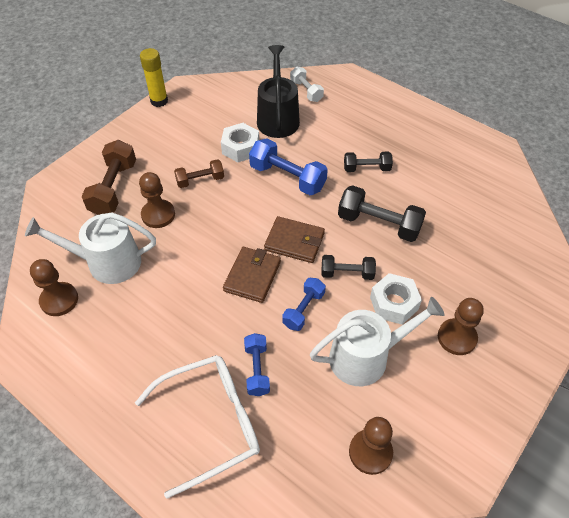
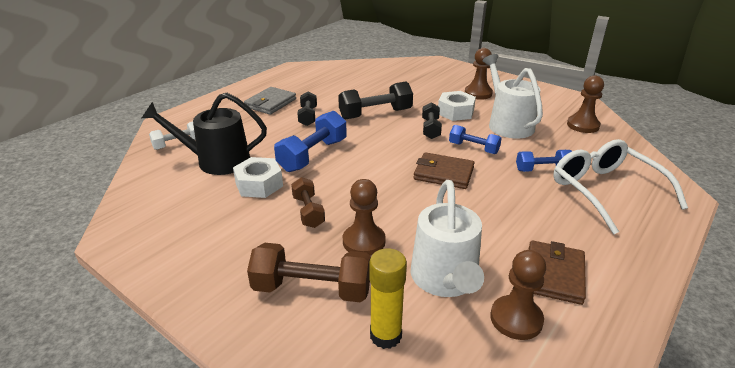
camera: 90 degrees left, 20 degrees down
(159, 101) = (132, 259): yellow glue stick -> yellow glue stick (385, 335)
(294, 242) = (398, 152): brown wallet -> brown wallet (554, 274)
(379, 224) = (375, 114): black dumbbell -> black dumbbell turned 45 degrees clockwise
(394, 138) = (270, 103): none -> grey wallet

